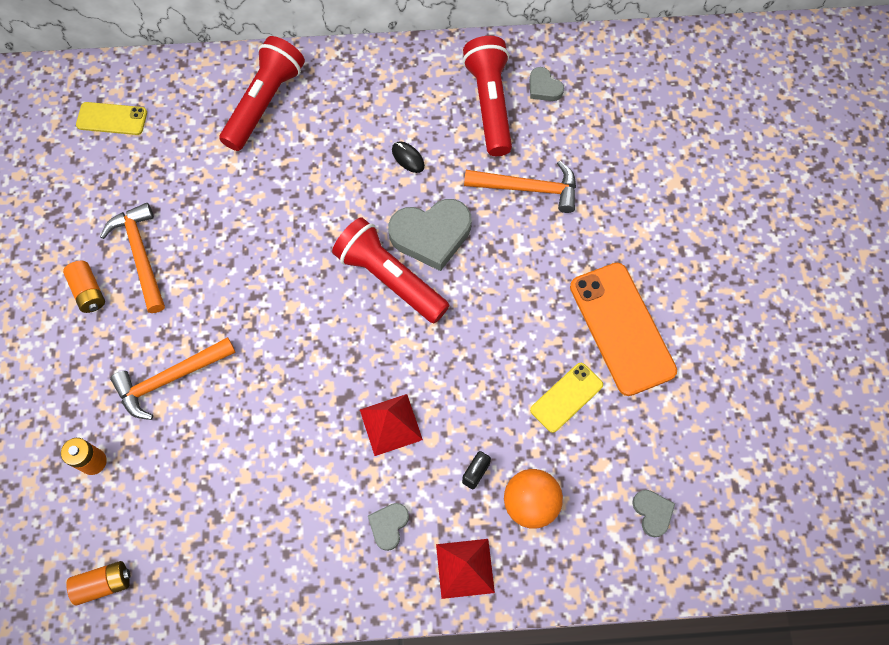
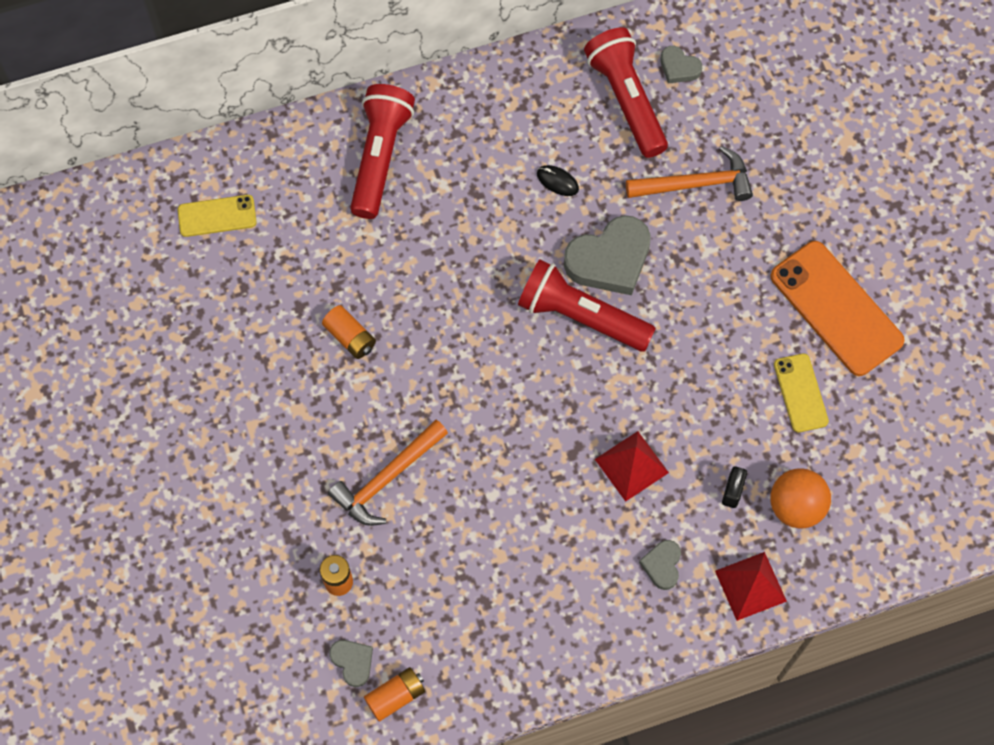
camera: 15 degrees left, 0 degrees up
(88, 291) = (265, 410): orange battery -> orange battery (350, 337)
(140, 255) = (306, 357): orange hammer -> none
(566, 397) = (800, 393): yellow phone -> yellow phone turned 45 degrees counterclockwise
(652, 513) = (918, 484): grey heart -> grey heart (353, 662)

